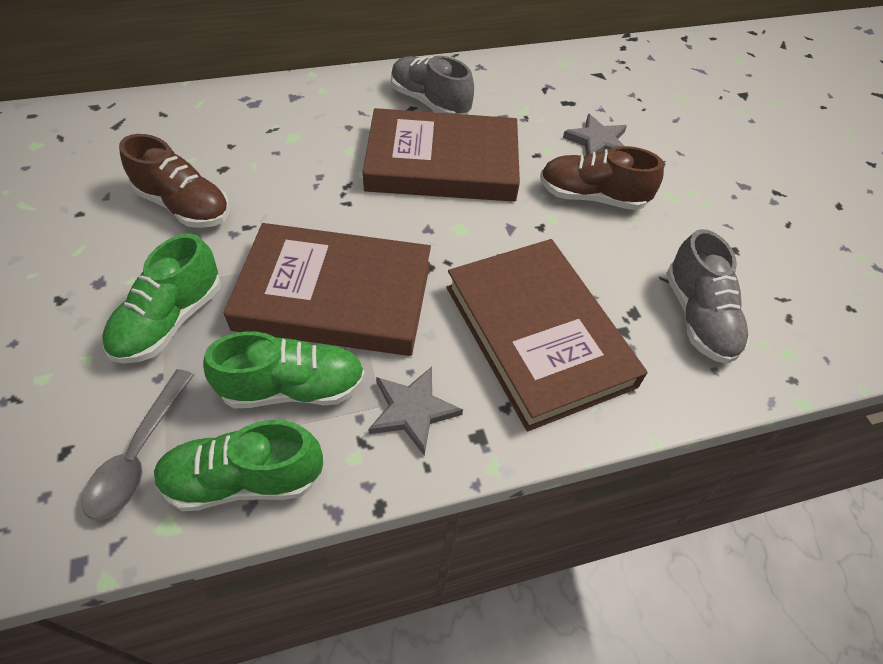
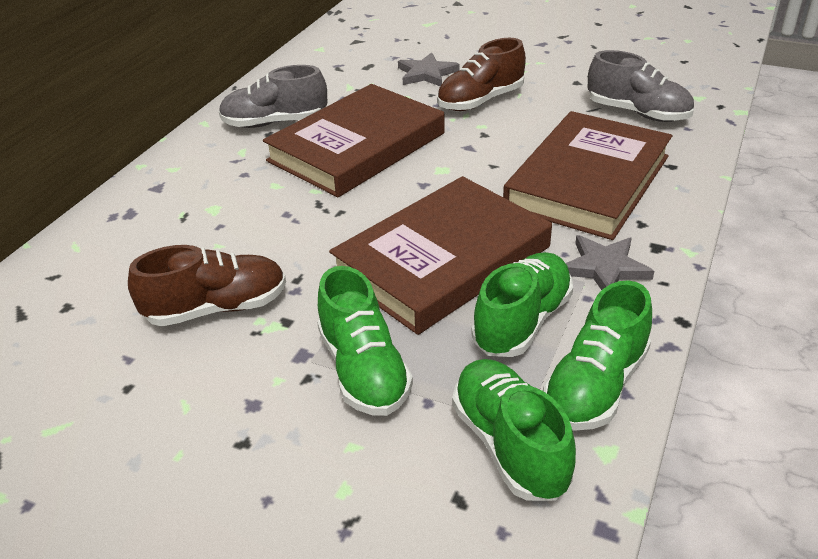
camera: 45 degrees left, 15 degrees down
(139, 454) = (509, 444): grey spoon -> green shoe
(537, 335) = (588, 181): brown book -> brown book turned 75 degrees counterclockwise

